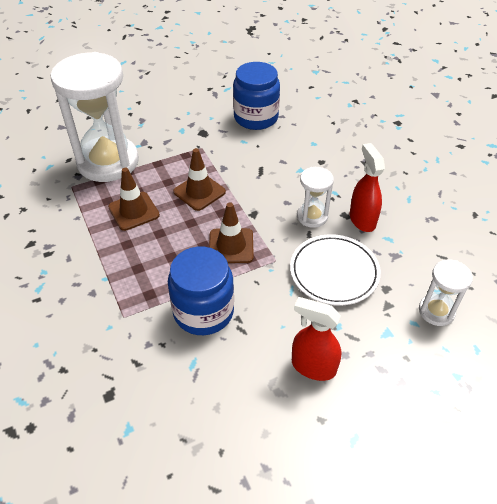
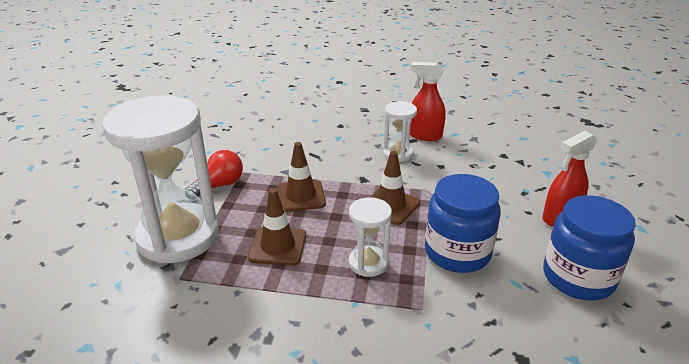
camera: 55 degrees left, 15 degrees down
(175, 147) = (219, 185): none -> red light bulb
(256, 117) = (244, 131): blue jar -> blue jar (578, 277)
(334, 272) = (468, 169): white plate -> none
(436, 311) = (540, 146): white hourglass -> white hourglass (368, 263)

